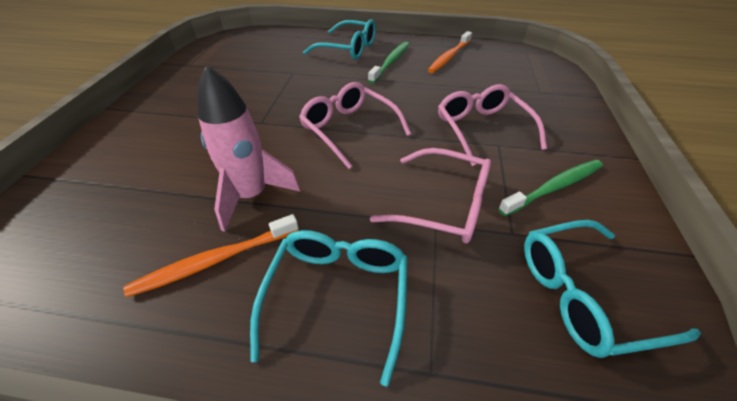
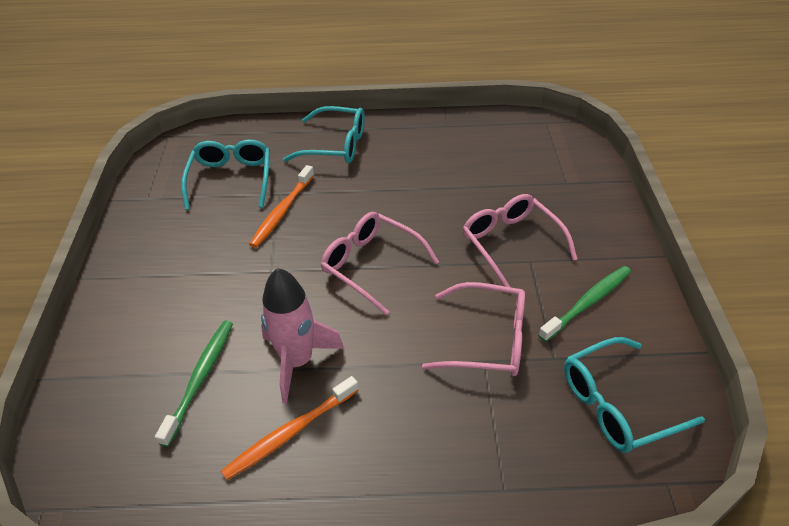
camera: 10 degrees left, 0 degrees up
(337, 295) = (412, 443): turquoise glasses -> turquoise glasses (231, 179)
(391, 62) = (392, 160): green toothbrush -> green toothbrush (201, 378)
(449, 57) = (458, 143): orange toothbrush -> orange toothbrush (282, 212)

